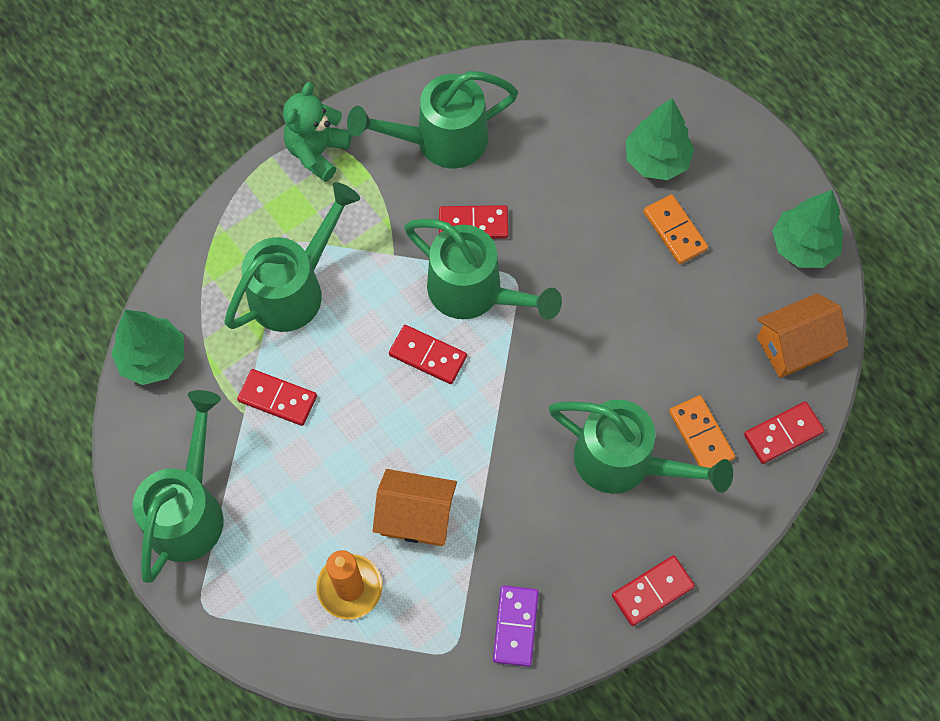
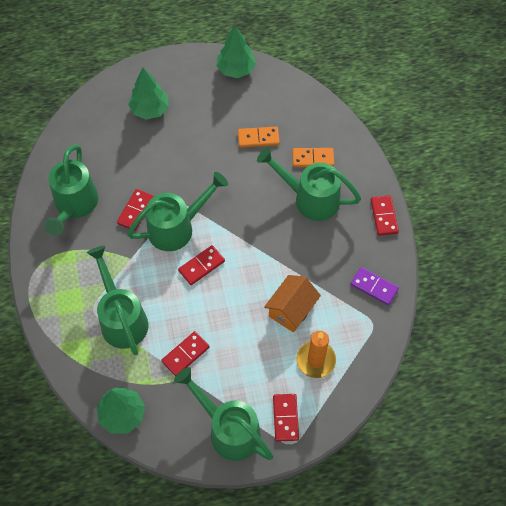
camera: 65 degrees left, 5 degrees down
(317, 152) = (41, 272): green teddy bear -> none
(624, 462) = (310, 198): green watering can -> green watering can turned 120 degrees counterclockwise
(674, 231) = (195, 120): orange domino -> orange domino (258, 138)
(783, 433) = (330, 124): red domino -> red domino (285, 418)
(794, 346) = (287, 98): orange house -> none

